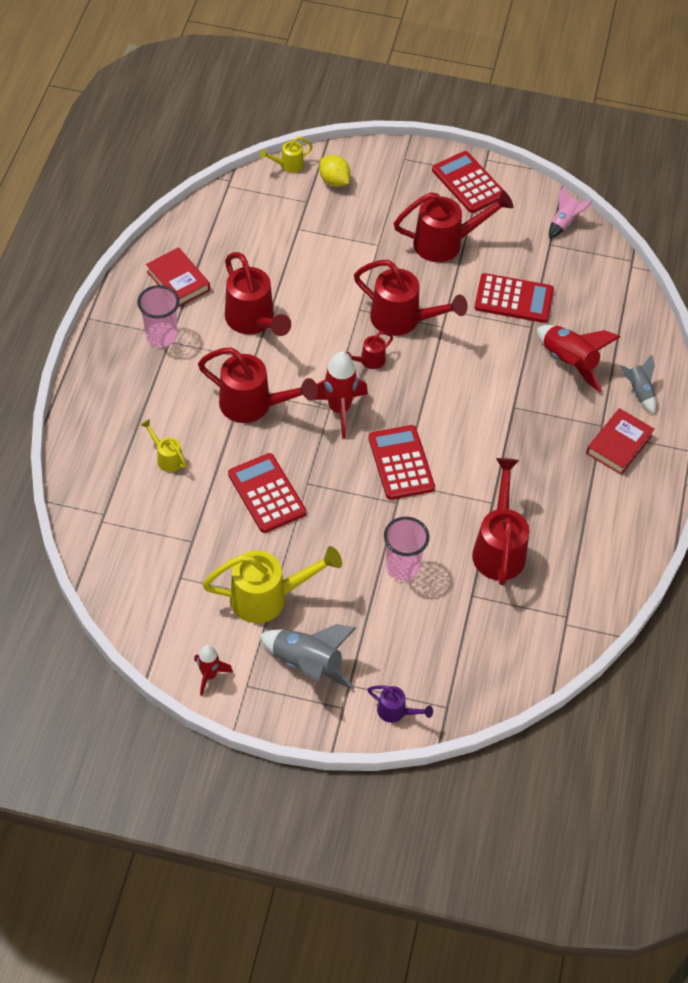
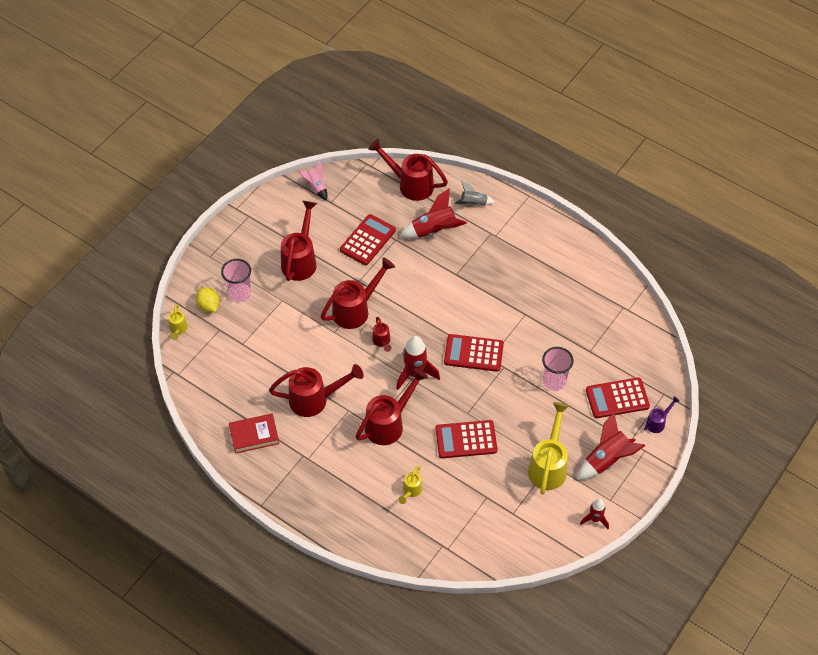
camera: 65 degrees left, 0 degrees up
(161, 336) = (301, 462): pink cup -> pink cup (239, 293)
(166, 458) = (411, 491): yellow watering can -> yellow watering can turned 45 degrees counterclockwise
(307, 664) = (606, 460): grey rocket -> red rocket
(334, 181) = (208, 306): yellow lemon -> yellow lemon turned 75 degrees clockwise
(468, 183) = (252, 227): red calculator -> red calculator (617, 398)
(499, 547) = (560, 323): red watering can -> red watering can (410, 184)
(619, 444) = (509, 230): red book -> none

